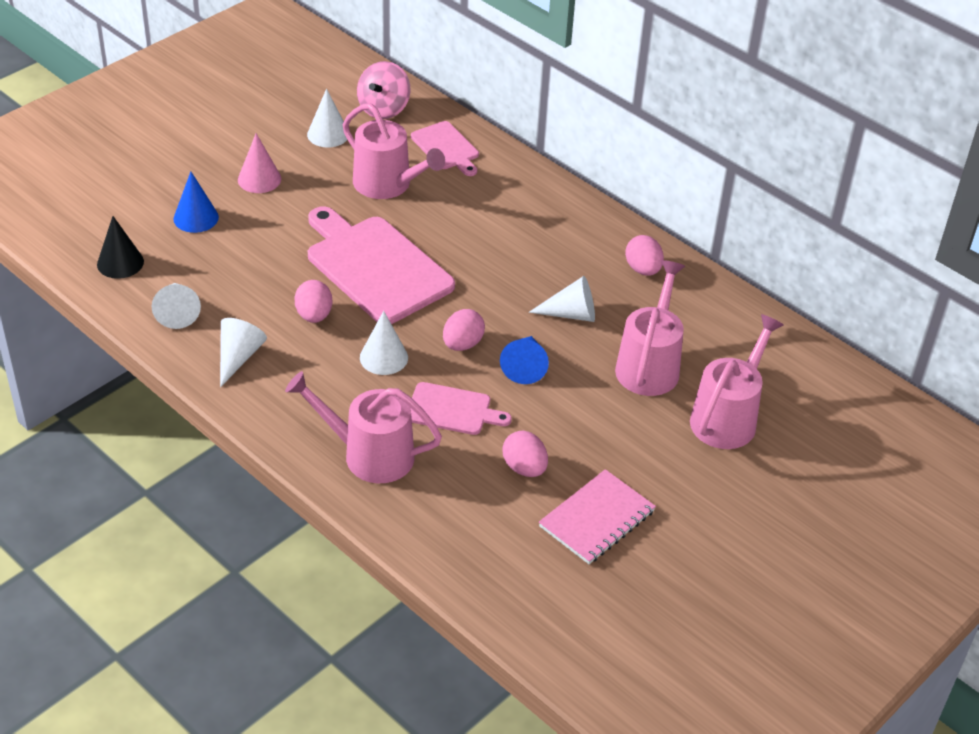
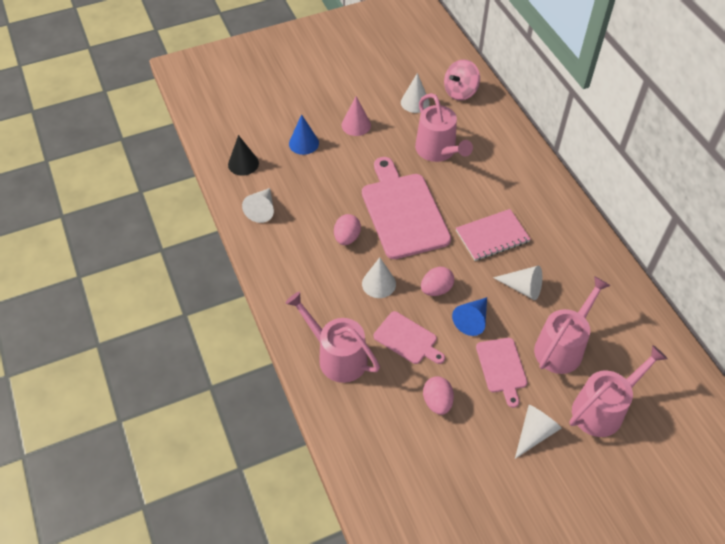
camera: 25 degrees right, 10 degrees up
(238, 357) = (285, 255): white cone -> white cone (534, 433)
(446, 148) = (490, 132): pink cutting board -> pink cutting board (502, 368)
(597, 519) = (471, 461): pink notebook -> pink notebook (492, 236)
(643, 269) = (590, 267): pink egg -> none

